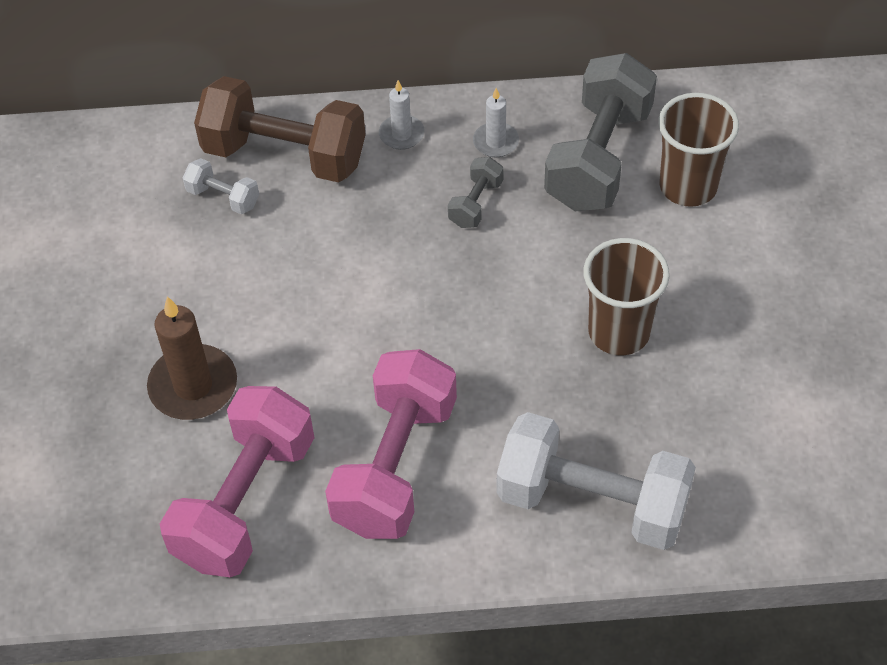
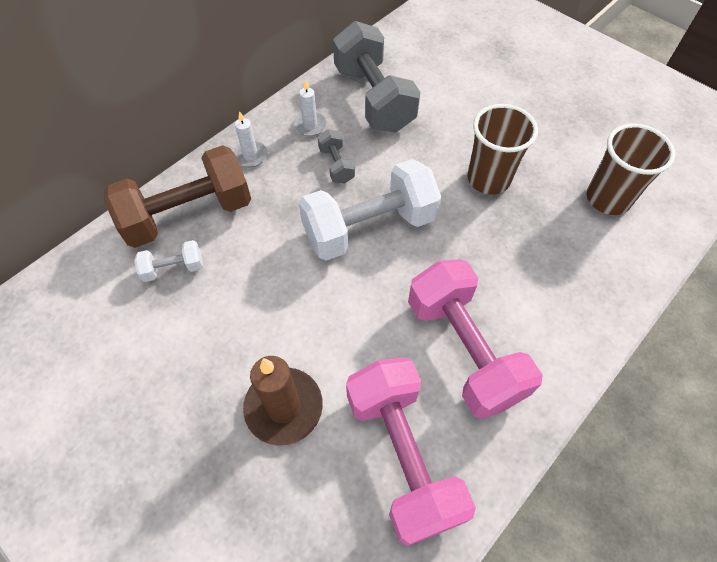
camera: 45 degrees left, 5 degrees up
(592, 502) = (584, 280): white dumbbell -> white dumbbell (369, 228)
(688, 186) = (434, 84): brown cup -> brown cup (607, 199)

